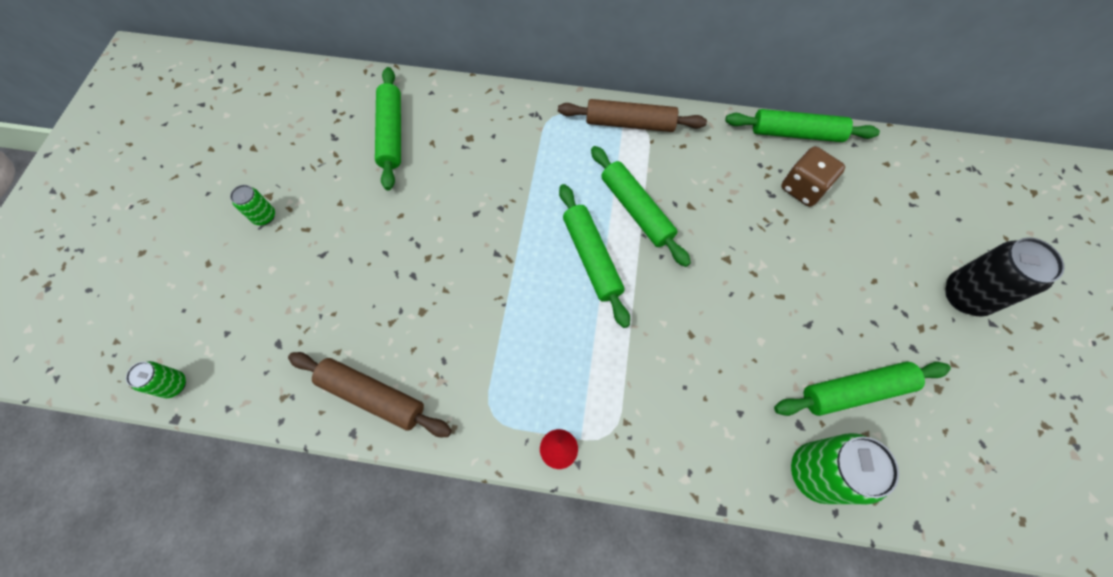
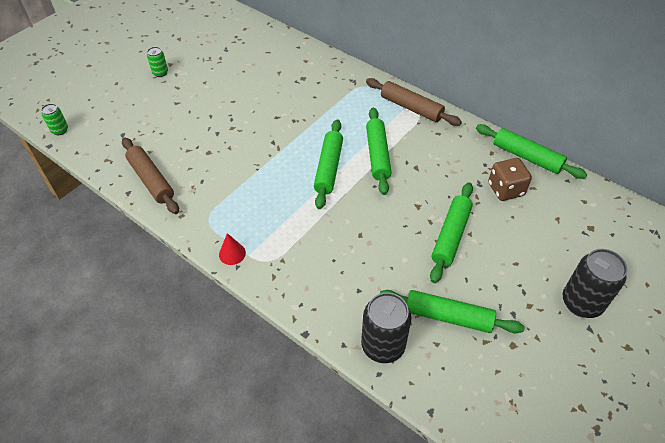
camera: 30 degrees right, 15 degrees down
(391, 133) = (259, 59): green rolling pin -> green rolling pin (450, 236)
(815, 472) = (383, 346): green can -> black can

